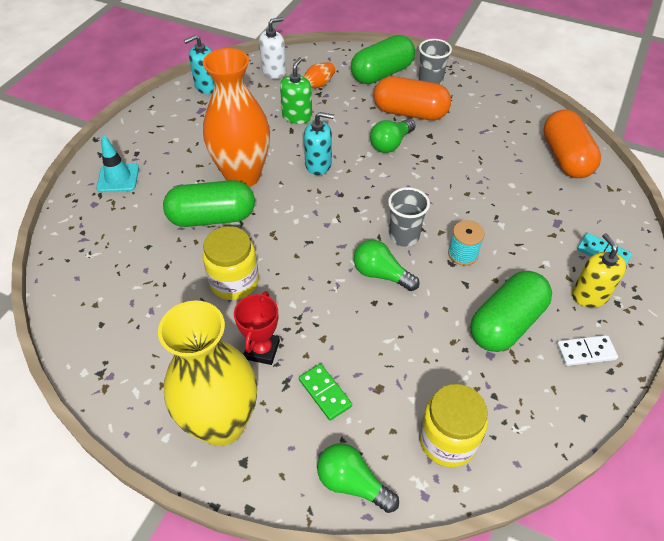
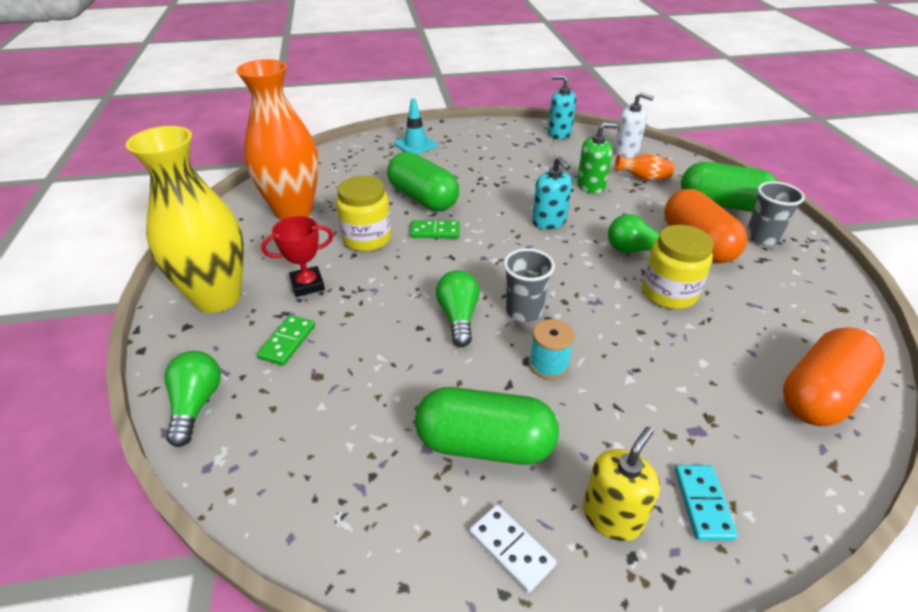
camera: 55 degrees right, 10 degrees down
(243, 176) = (485, 192): orange vase -> orange vase (293, 211)
(267, 234) = (435, 231): none -> green domino
(448, 440) = (286, 458): yellow jar -> yellow jar (669, 293)

